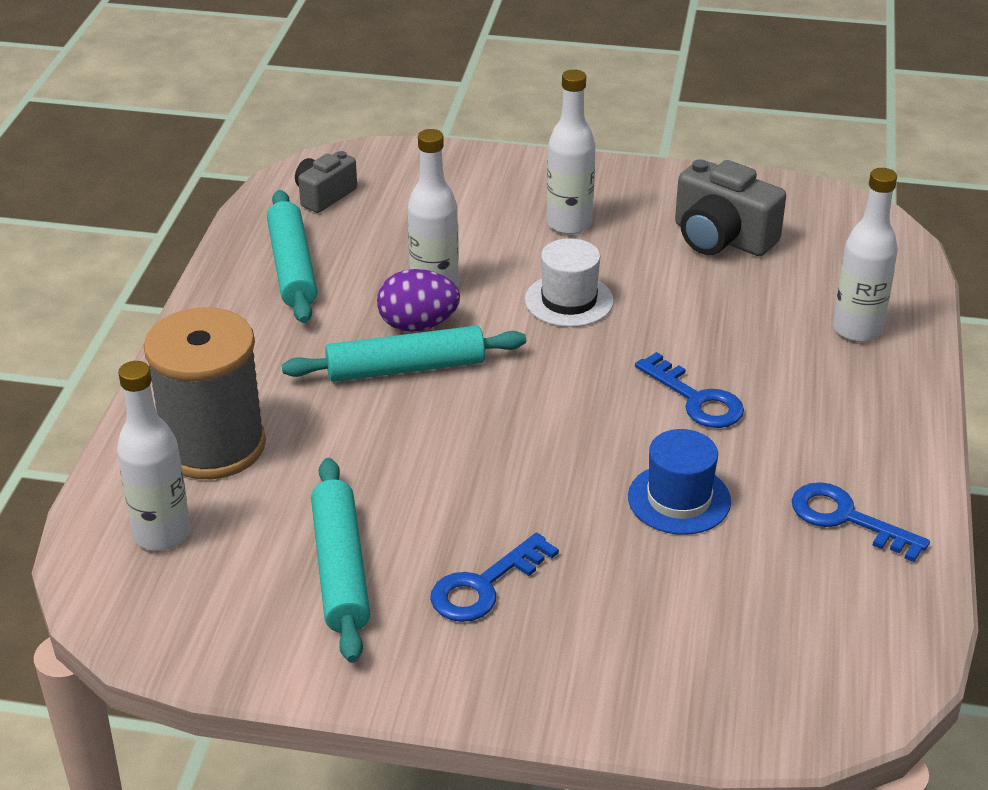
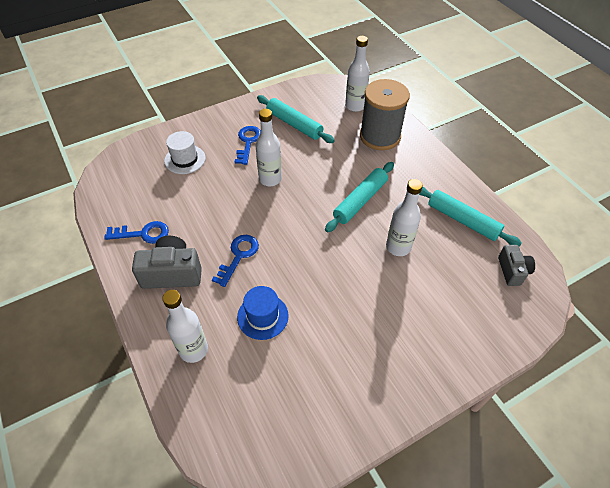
camera: 140 degrees right, 15 degrees up
(418, 325) = (380, 223): purple egg -> none
(569, 224) = (390, 333): white bottle -> white bottle (270, 179)
(569, 300) = (338, 278): white hat -> white hat (185, 159)
(679, 499) = (211, 206): blue hat -> blue hat (262, 316)
(696, 399) = (238, 256): blue key -> blue key turned 105 degrees clockwise
(721, 238) = (308, 378): grey camera -> grey camera (172, 273)

